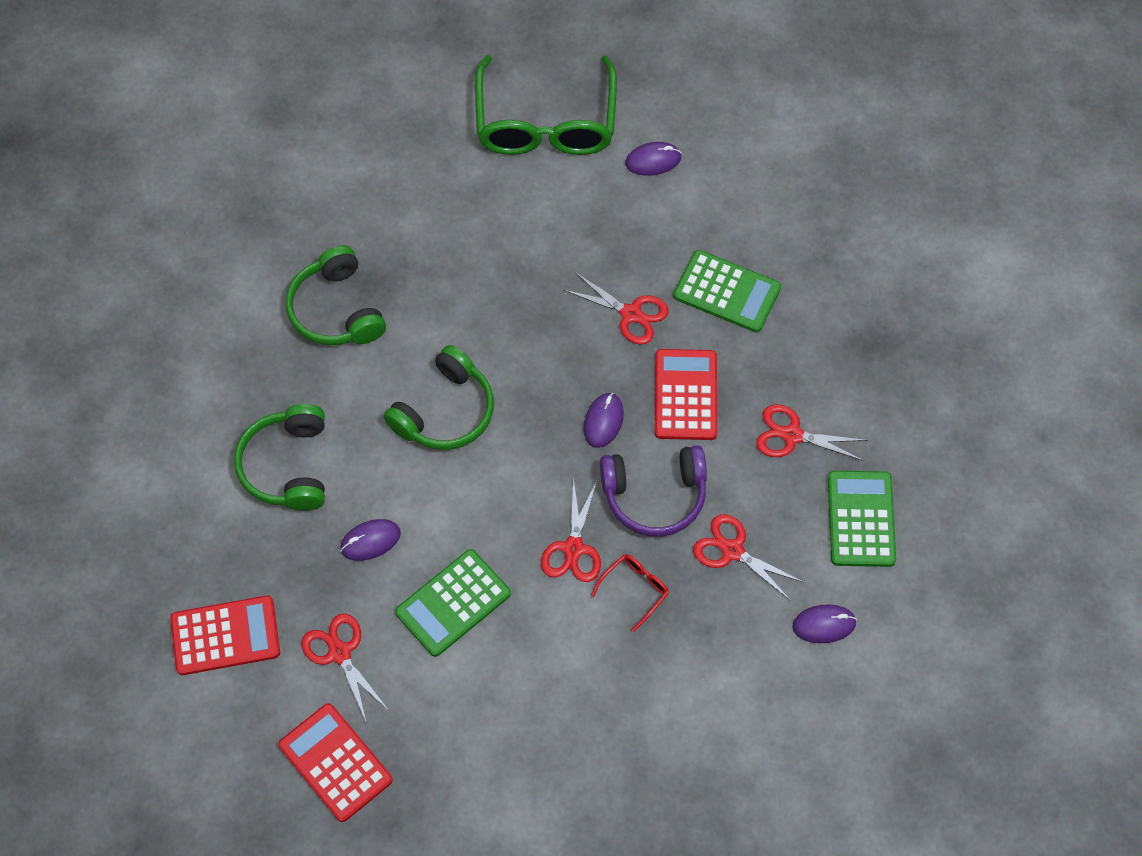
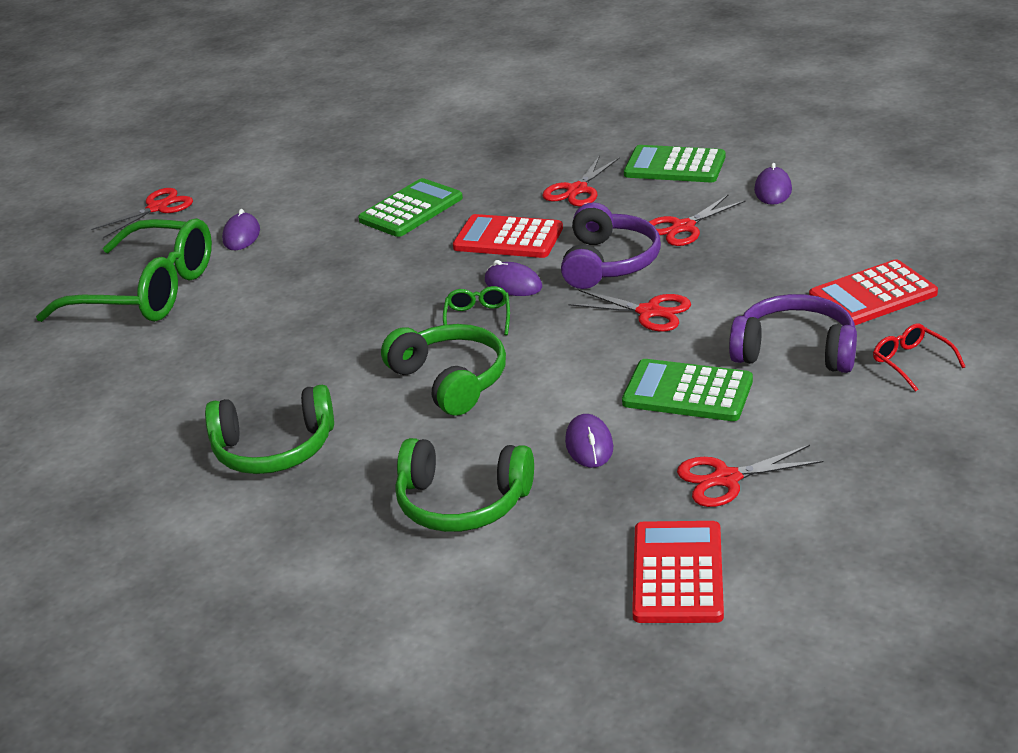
camera: 70 degrees left, 30 degrees down
(335, 763) = (869, 492): red calculator -> red calculator (872, 295)
(453, 603) = (687, 392): green calculator -> green calculator turned 135 degrees clockwise
(528, 683) = (795, 350): none -> purple headphones
(542, 407) = (478, 318): none -> green glasses
(631, 314) = (402, 260): red scissors -> red scissors (158, 208)
(634, 590) = (707, 281): red glasses -> red glasses (911, 362)

